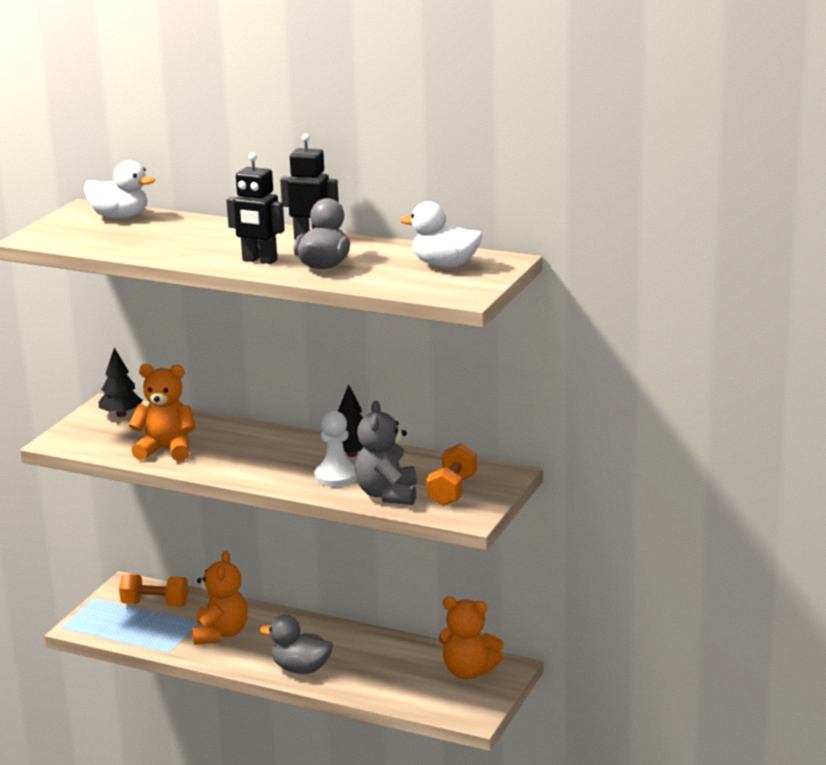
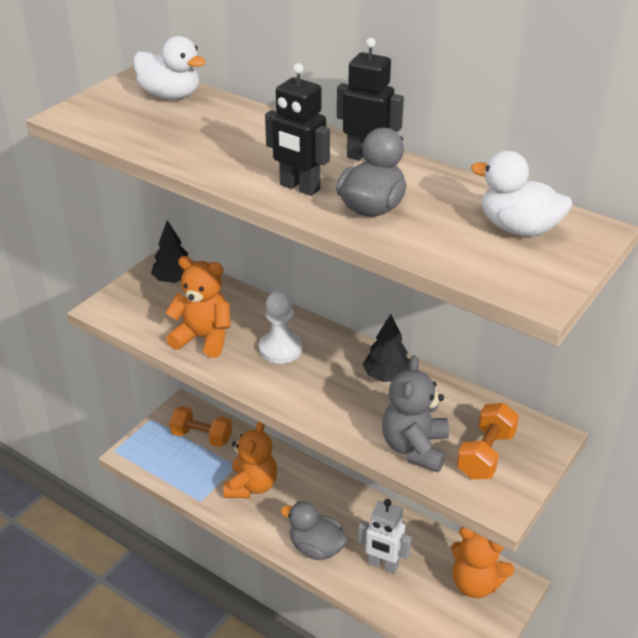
camera: 10 degrees right, 15 degrees up
(336, 476) = (365, 408): white pawn -> white pawn (280, 349)
(372, 671) = (383, 565): none -> white robot

